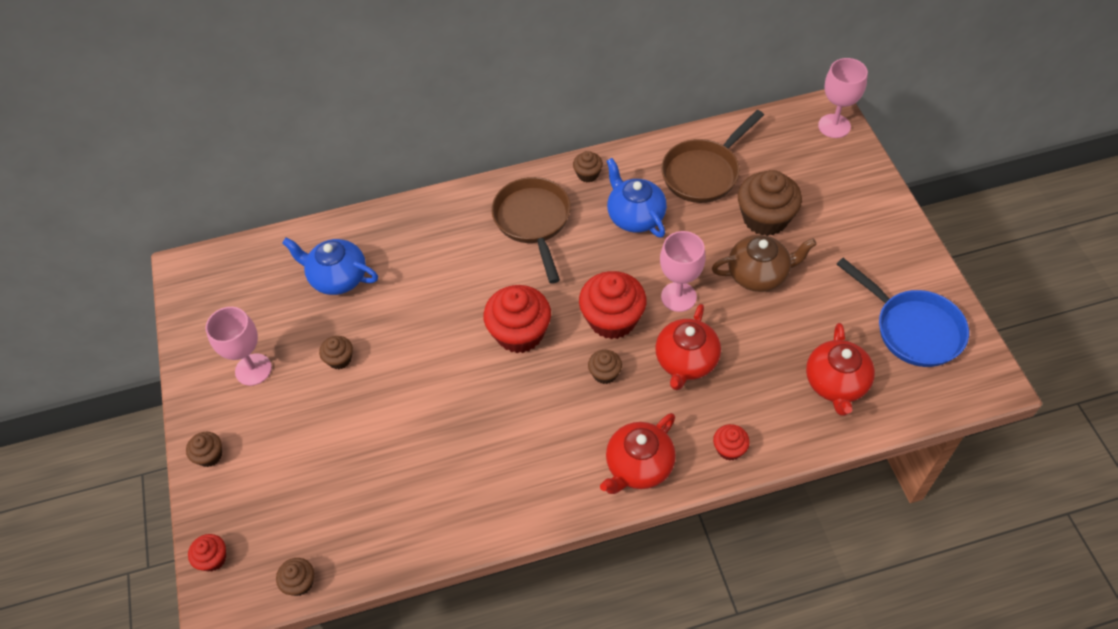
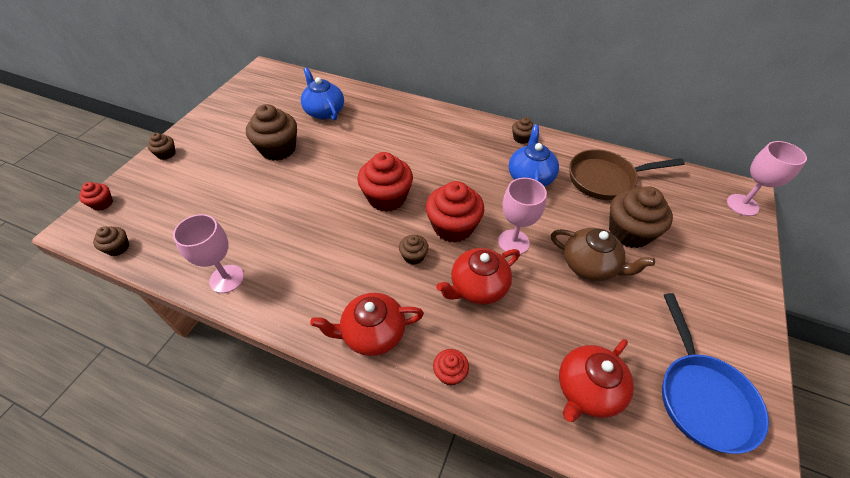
camera: 35 degrees right, 5 degrees down
(253, 369) = (235, 128): pink goblet -> pink goblet (227, 279)
(339, 359) = (278, 149): brown cupcake -> brown cupcake, size x2.02
(533, 222) = (460, 144): brown pan -> none

